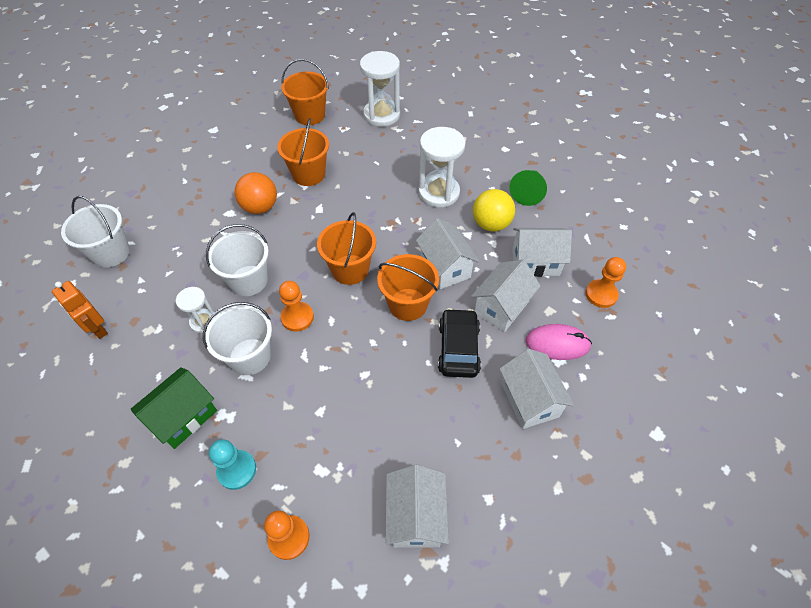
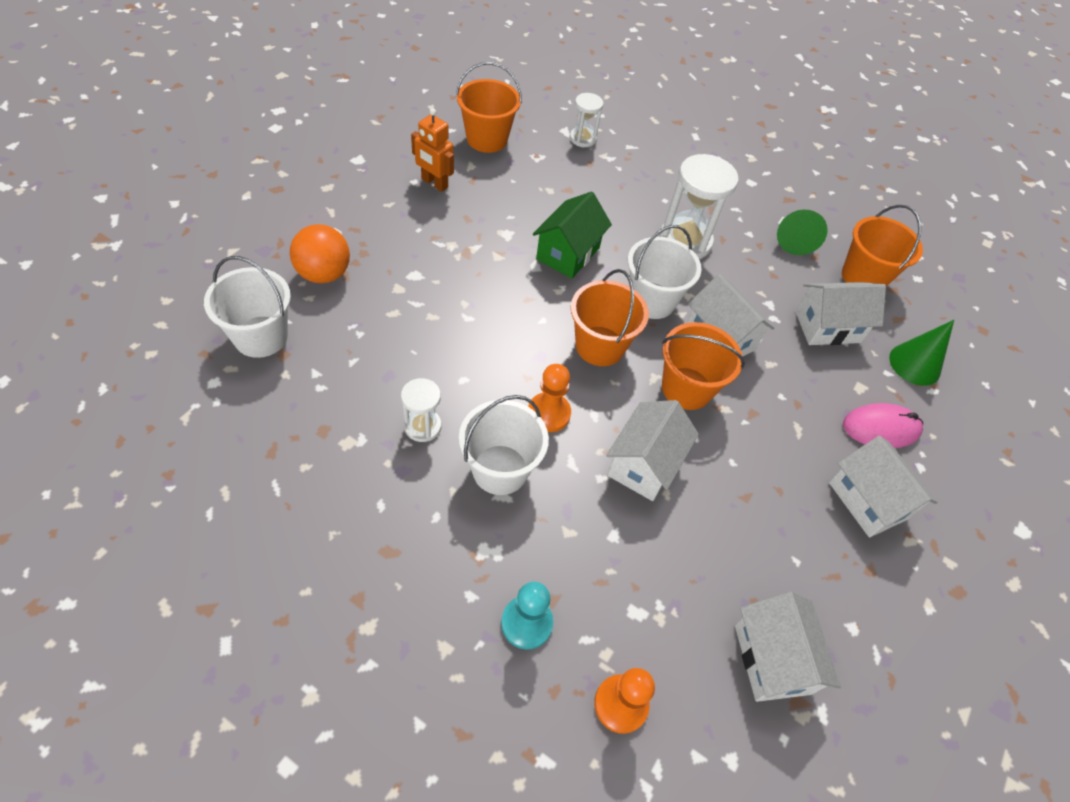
camera: 15 degrees left, 0 degrees up
(97, 329) = (273, 445): orange robot -> orange robot (434, 183)
(183, 416) = (433, 557): green house -> green house (568, 253)
(248, 280) = (468, 367): white bucket -> white bucket (652, 301)
(260, 207) = (455, 266): orange ball -> orange ball (324, 274)
(308, 174) = (508, 220): orange bucket -> orange bucket (863, 277)
(381, 115) = (583, 138): white hourglass -> white hourglass, size x0.55
(458, 348) = (765, 442): black car -> none
(491, 224) = (761, 280): yellow ball -> none
(501, 307) = (802, 386): white house -> white house (644, 464)
(601, 294) = (914, 364): orange pawn -> green cone

